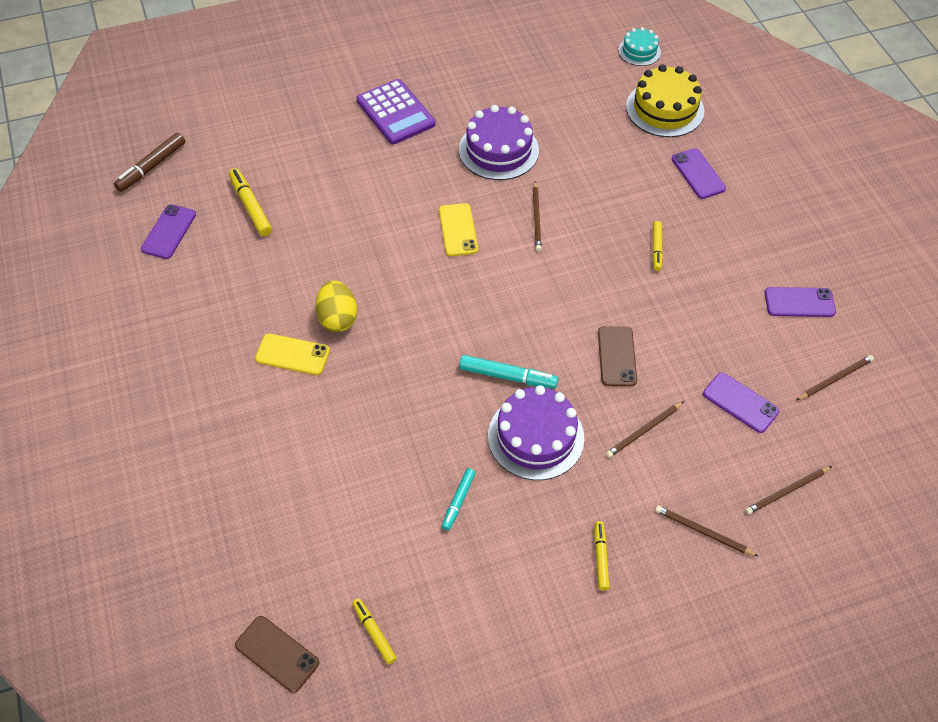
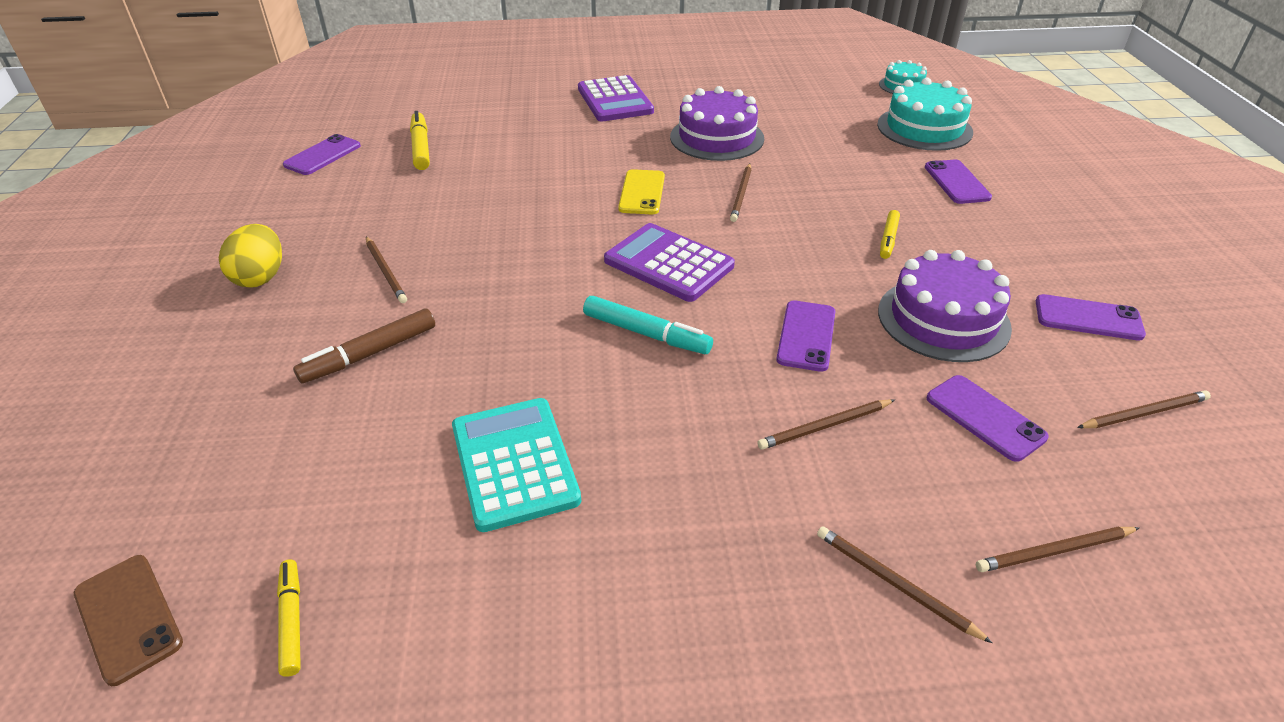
camera: 15 degrees right, 15 degrees down
(152, 166) = (342, 109): brown marker -> brown marker (370, 354)
(292, 355) = (386, 271): yellow phone -> brown pencil
(338, 318) = (459, 247): yellow egg -> yellow egg (261, 277)
(458, 501) = (514, 463): turquoise marker -> turquoise calculator
(502, 305) = (668, 263): none -> purple calculator
(536, 437) = (659, 406): purple cake -> purple cake (943, 319)
(600, 558) = (706, 587): yellow marker -> none
(616, 356) = (806, 336): brown phone -> purple phone
(665, 109) = (924, 128): yellow cake -> turquoise cake

